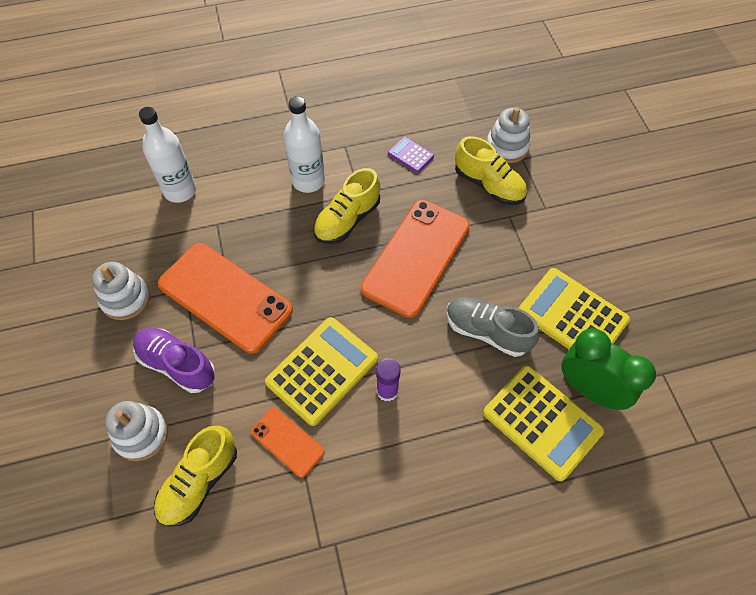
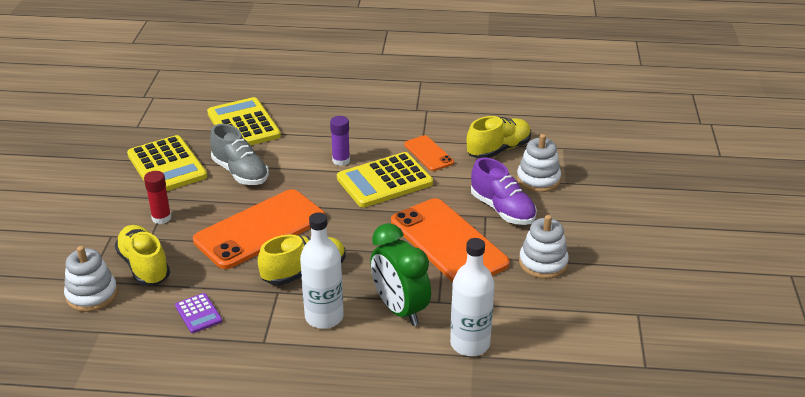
camera: 160 degrees left, 25 degrees down
(518, 242) = (161, 218): none -> red glue stick
(590, 389) = (195, 131): green clock -> green clock (399, 309)

